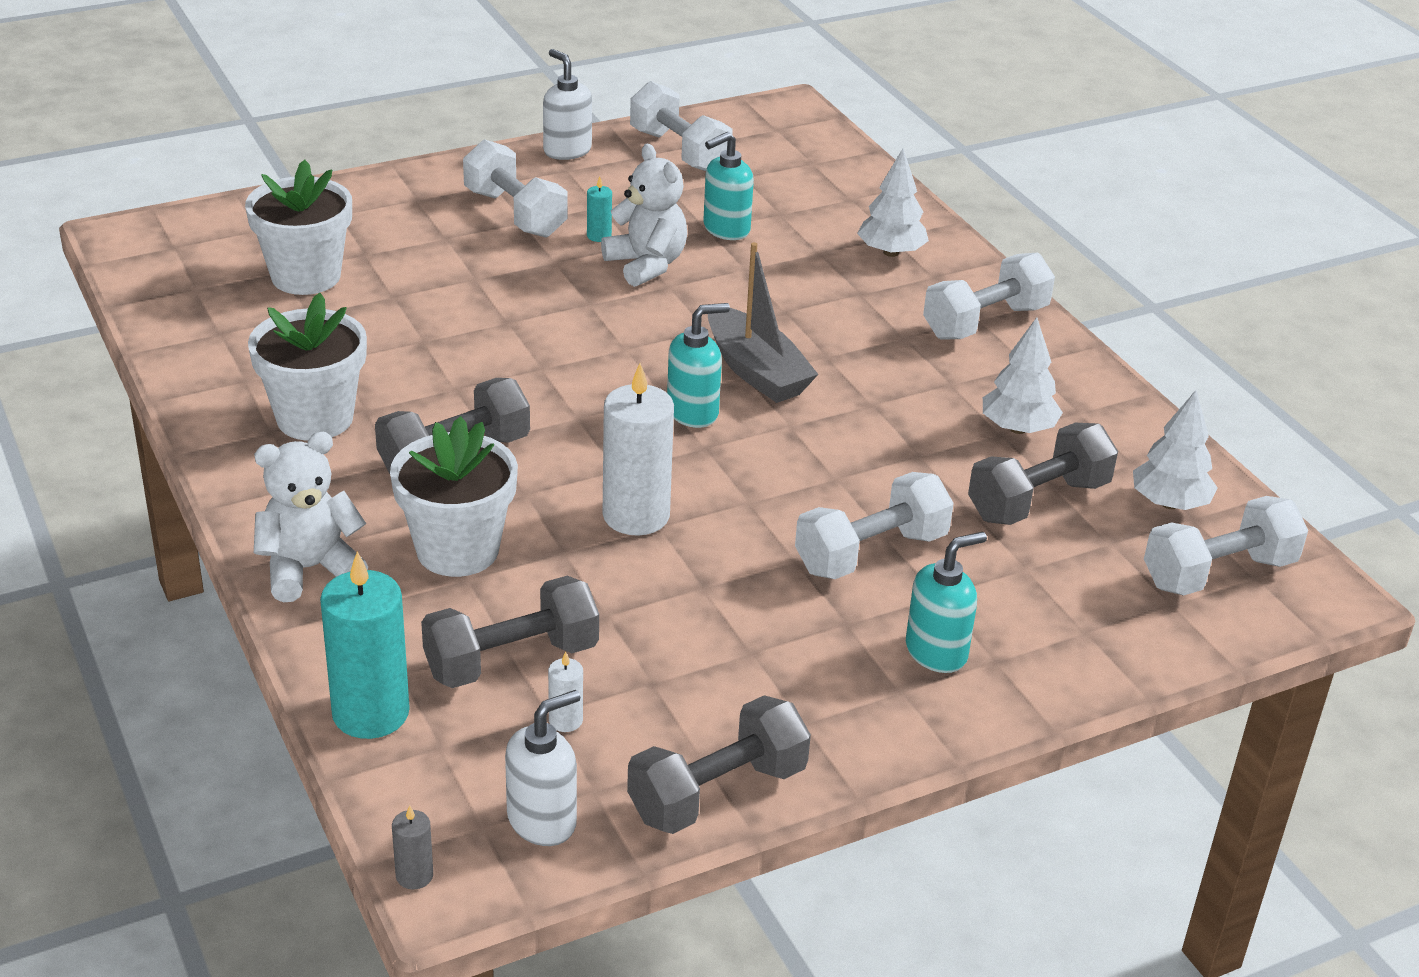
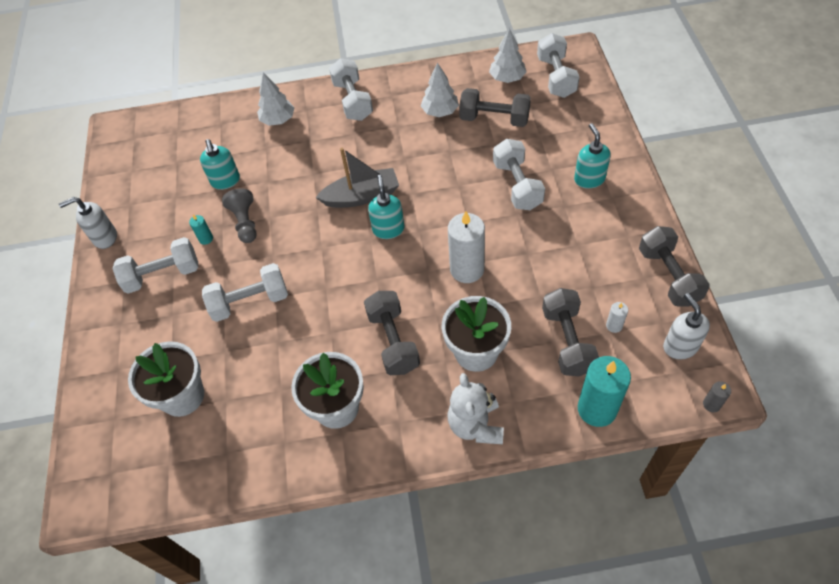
camera: 65 degrees left, 20 degrees up
(646, 265) = (245, 222): white teddy bear -> grey pawn
(679, 151) = (134, 185): white dumbbell -> white dumbbell (250, 302)
(1038, 500) = (494, 119): grey dumbbell -> grey dumbbell turned 60 degrees counterclockwise

